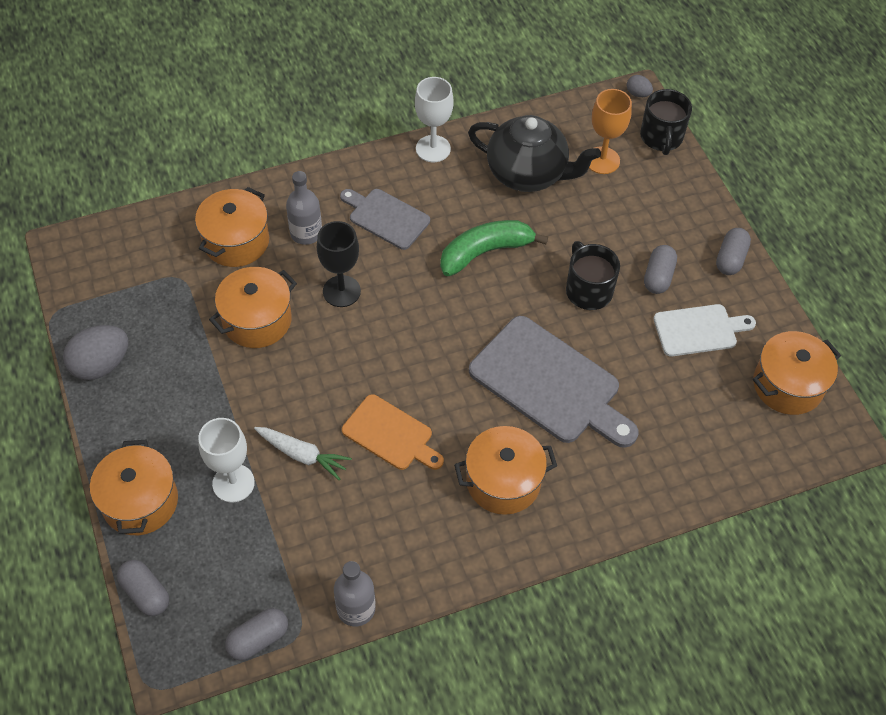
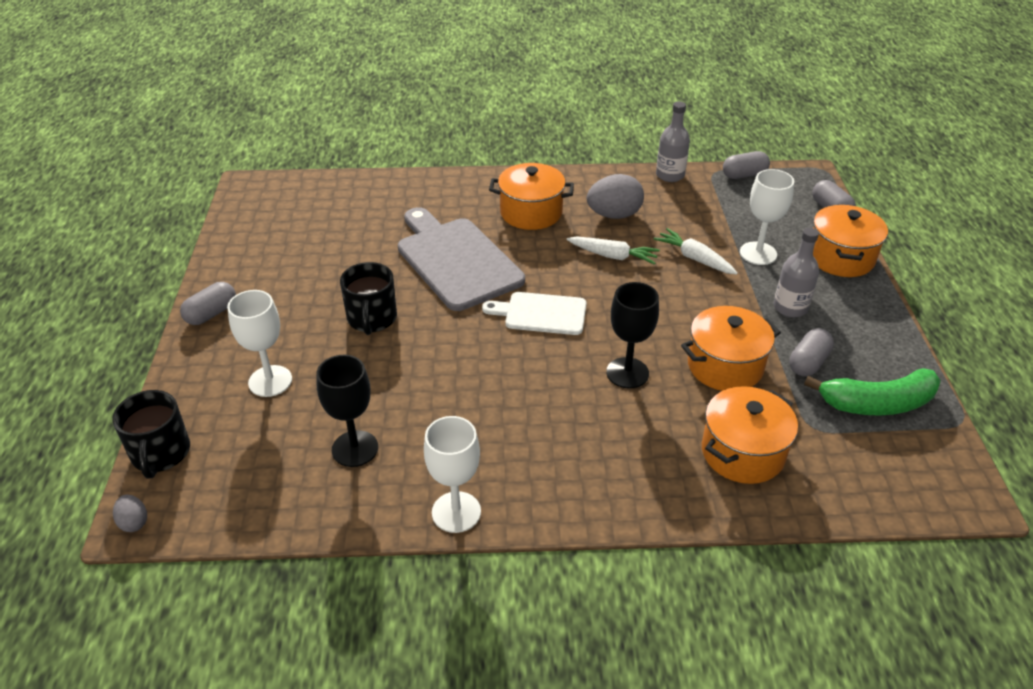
camera: 160 degrees left, 15 degrees down
(101, 365) = (894, 362): grey egg -> grey egg (614, 215)
(306, 233) = (654, 442): grey bottle -> grey bottle (790, 307)
(386, 217) = (551, 438): grey cutting board -> none
(390, 435) = (613, 256): orange cutting board -> white carrot
(485, 252) = (455, 375): green banana -> green banana (877, 403)
(528, 174) = (355, 449): black teapot -> black goblet
(602, 160) = (255, 443): orange goblet -> none
(629, 210) = (270, 381): none -> white goblet
(658, 277) = (295, 315): grey capsule -> grey capsule (808, 362)
(661, 137) = (160, 453): black mug -> black mug turned 150 degrees clockwise
(699, 330) = (295, 268): white cutting board -> white cutting board (541, 313)
(787, 385) = (258, 220): orange pot -> none

